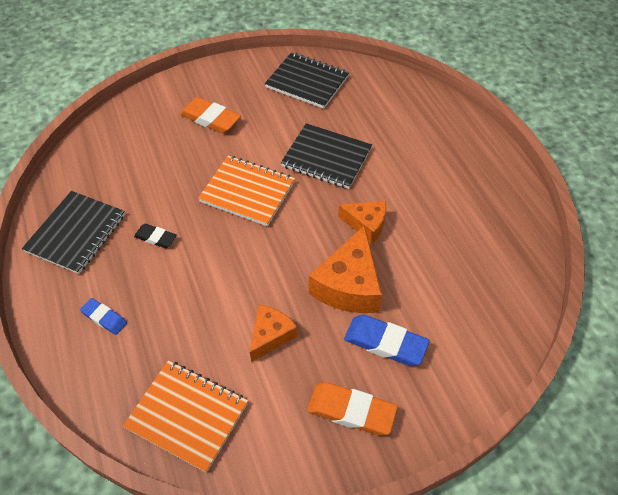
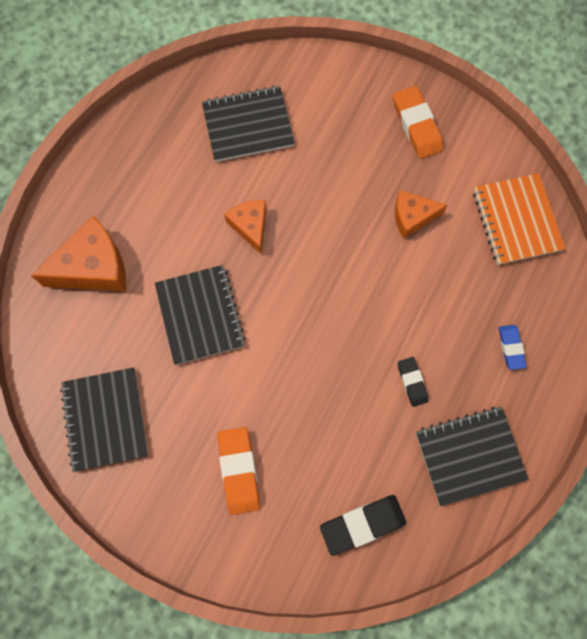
camera: 130 degrees left, 20 degrees up
(113, 152) = (362, 524): none -> black eraser
(247, 192) = (299, 350): orange notebook -> none
(349, 285) = (321, 196): orange cheese -> orange cheese (93, 267)
(385, 343) = (347, 139): blue eraser -> none
(459, 280) = (248, 125): none -> black notebook

